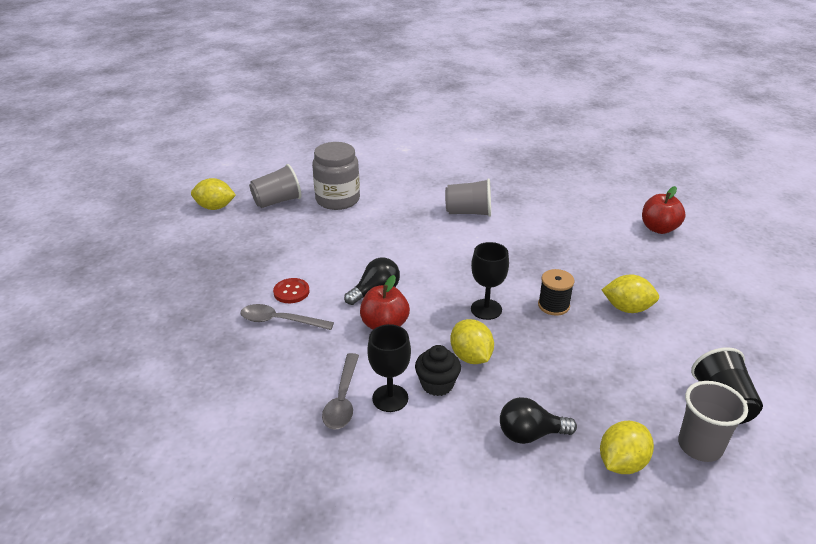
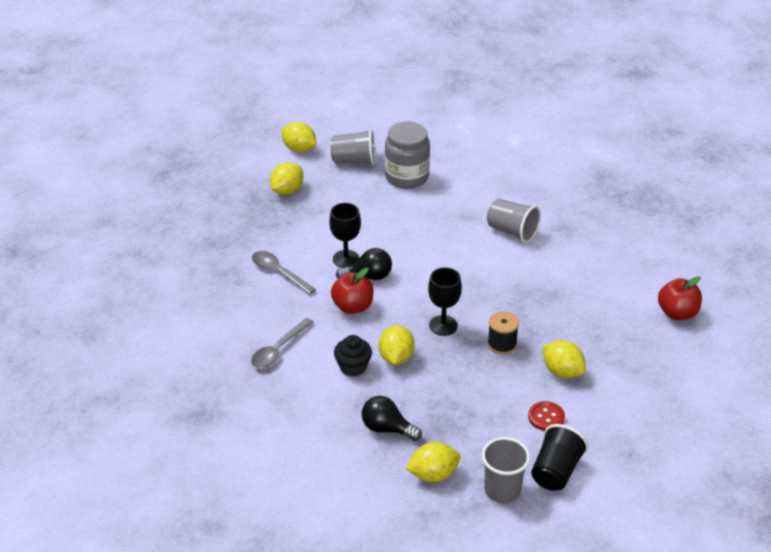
camera: 30 degrees right, 5 degrees up
(230, 244) = (287, 190): none -> yellow lemon
(291, 292) = (304, 251): red button -> red button (546, 417)
(390, 398) = (311, 362): black goblet -> black goblet (346, 259)

